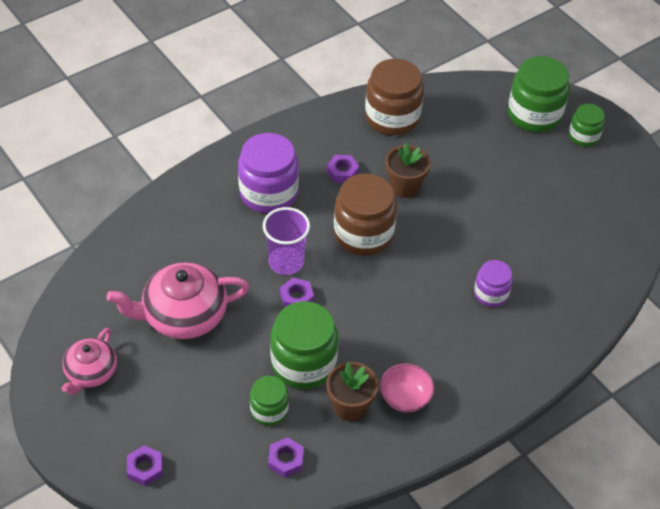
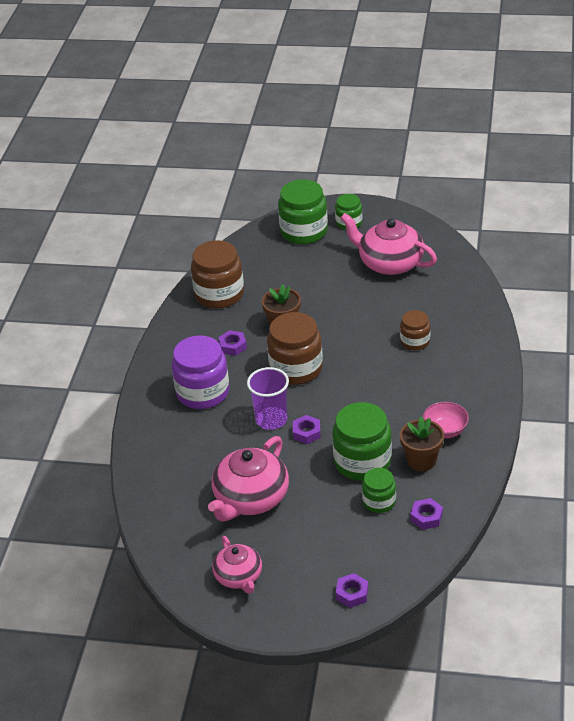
camera: 40 degrees left, 10 degrees down
(491, 294) = (415, 341): purple jar -> brown jar
(568, 202) = (389, 263): none -> pink teapot

